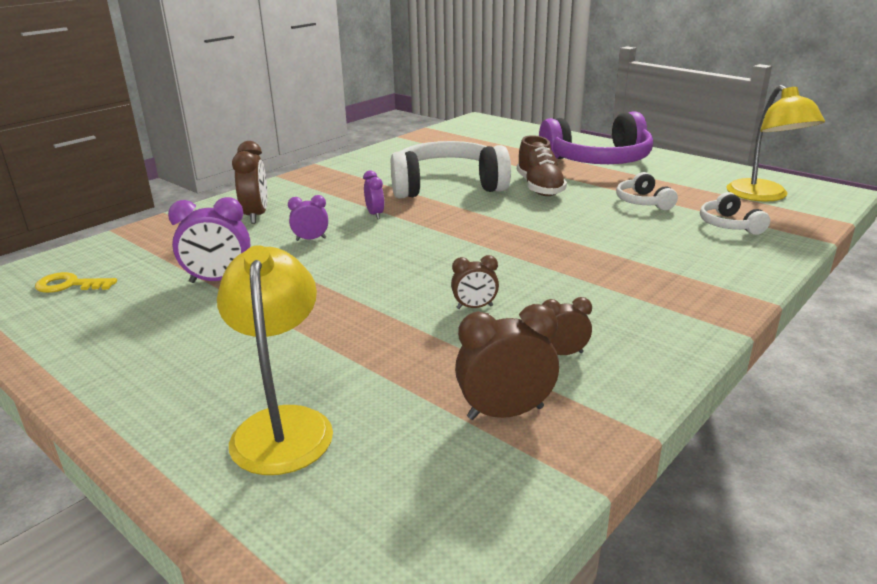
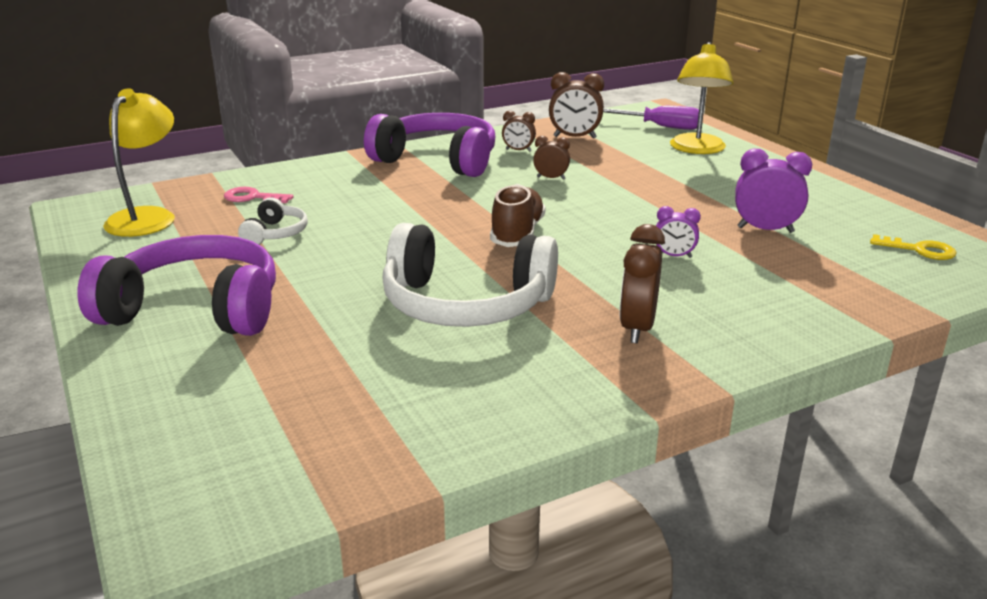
camera: 160 degrees left, 0 degrees up
(256, 215) = (746, 303): brown clock -> brown clock (637, 328)
(357, 502) = (661, 127): none -> purple screwdriver
(375, 214) = (589, 275): purple clock -> none
(539, 187) = (352, 276): brown shoe -> brown shoe (517, 234)
(640, 309) = (438, 160): none -> purple headphones
(729, 225) = (252, 197): white headphones -> pink key

